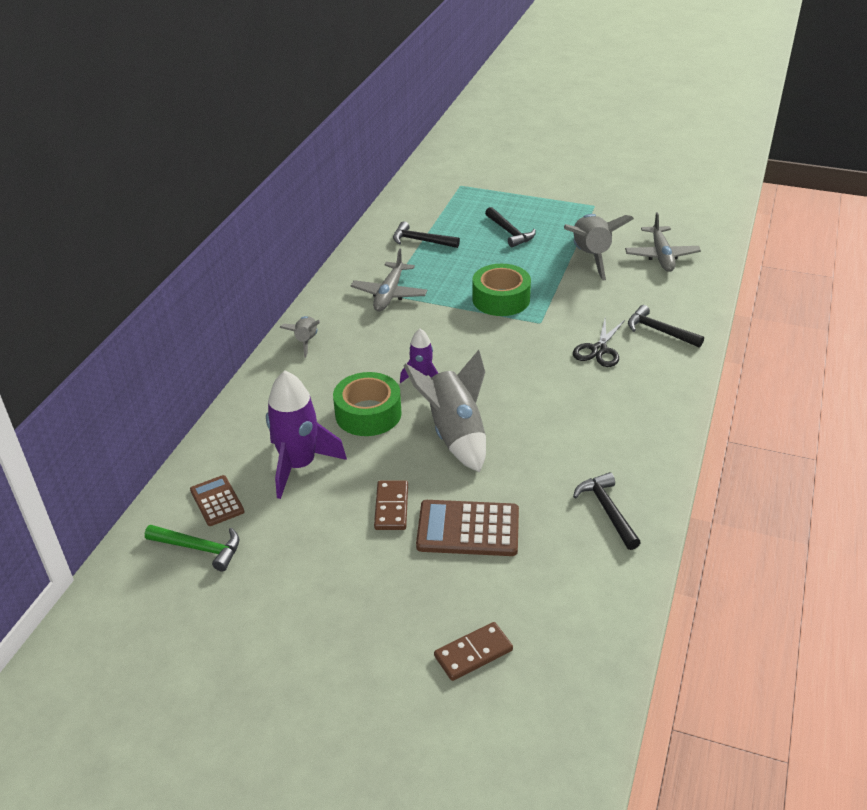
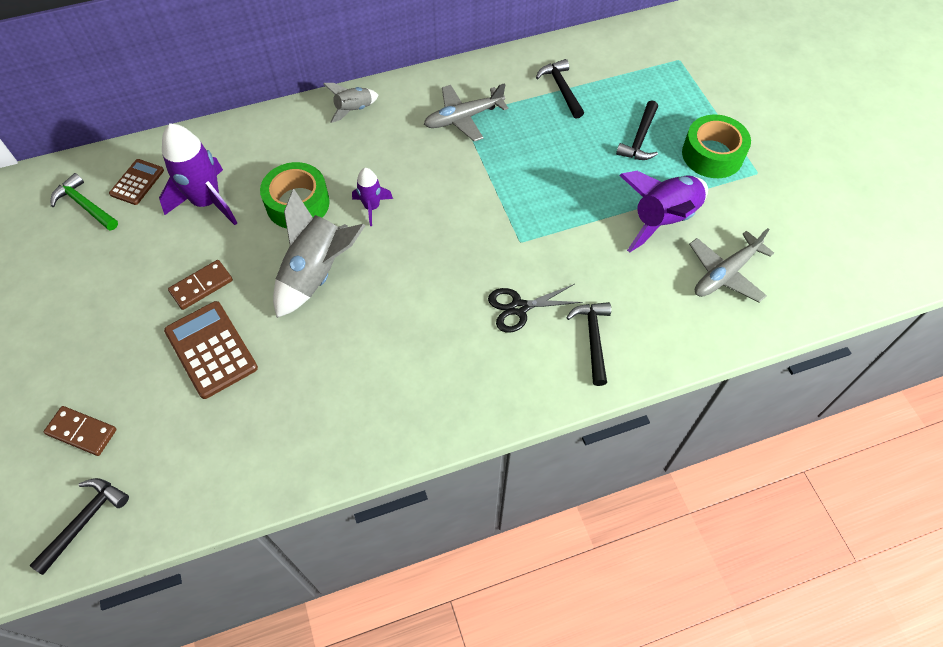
camera: 50 degrees right, 20 degrees up
(199, 548) = (85, 205): green hammer -> green hammer turned 150 degrees clockwise
(501, 299) = (528, 194): green tape -> green tape (712, 154)
(590, 257) = (663, 219): grey rocket -> purple rocket
(607, 510) = (301, 434): black hammer -> black hammer (85, 521)

